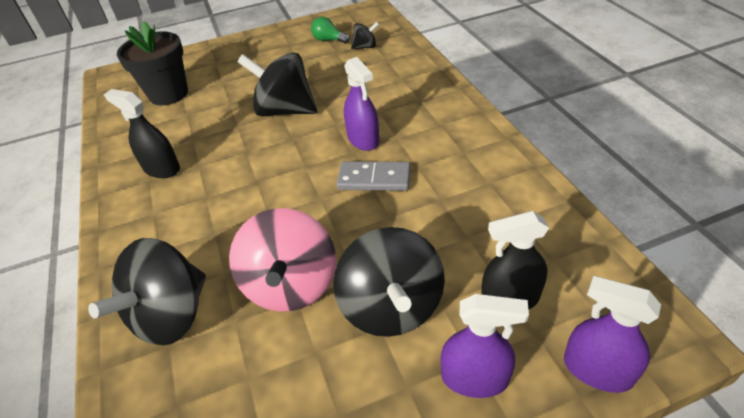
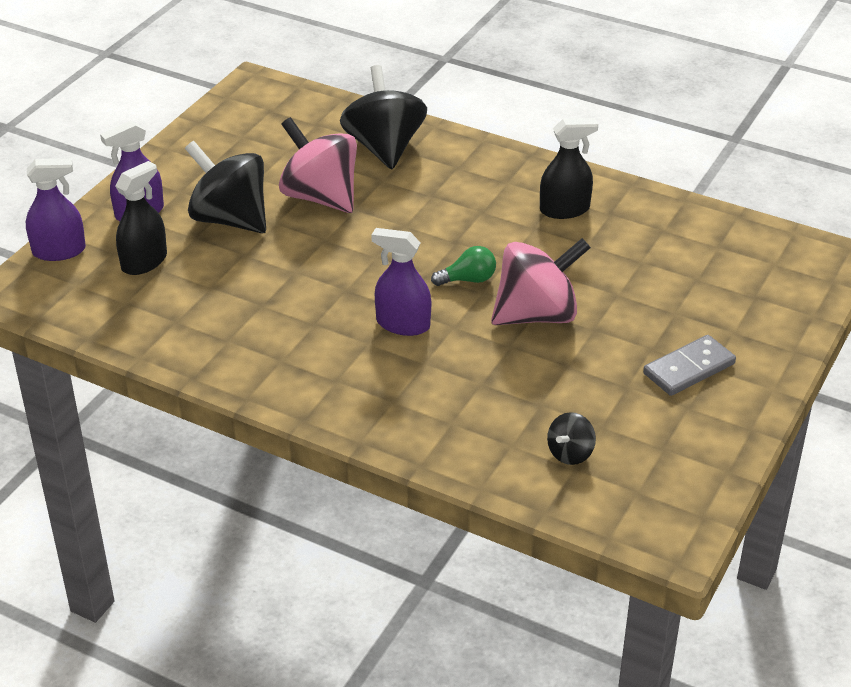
camera: 135 degrees right, 5 degrees down
(168, 94) = (709, 270): black flower pot -> none
(285, 110) = (537, 315): black spinning top -> pink spinning top
(329, 40) = (642, 441): green light bulb -> green light bulb (468, 280)
(374, 179) = (344, 293): grey domino -> grey domino (689, 369)

